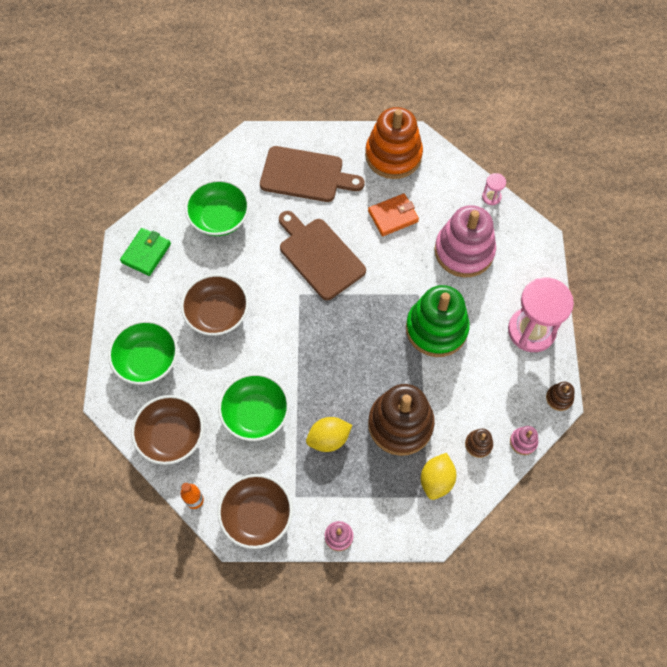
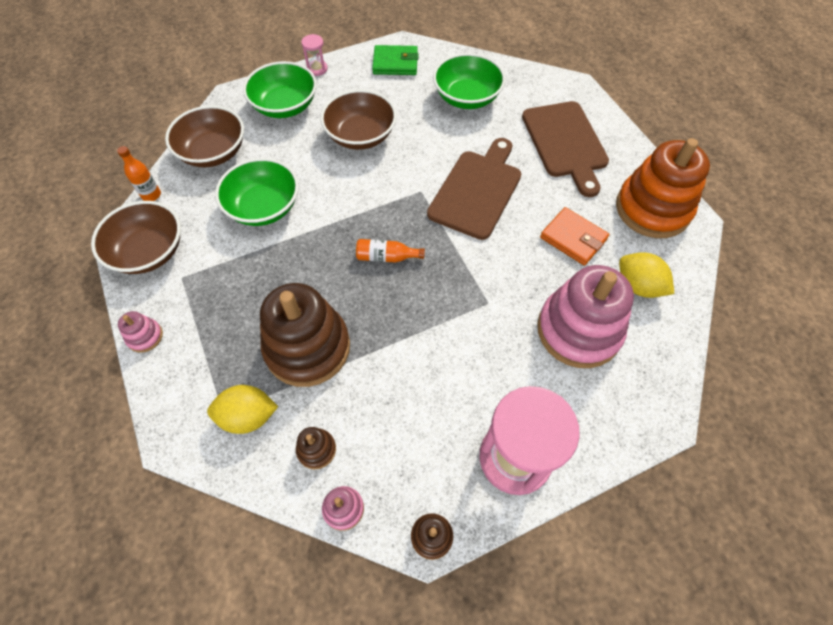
camera: 65 degrees right, 5 degrees down
(328, 439) = (260, 282): yellow lemon -> yellow lemon (638, 286)
(349, 343) = (386, 257): none -> orange bottle
(436, 329) = (453, 339): green stacking toy -> none
(491, 197) = (678, 333): pink hourglass -> pink hourglass (317, 69)

